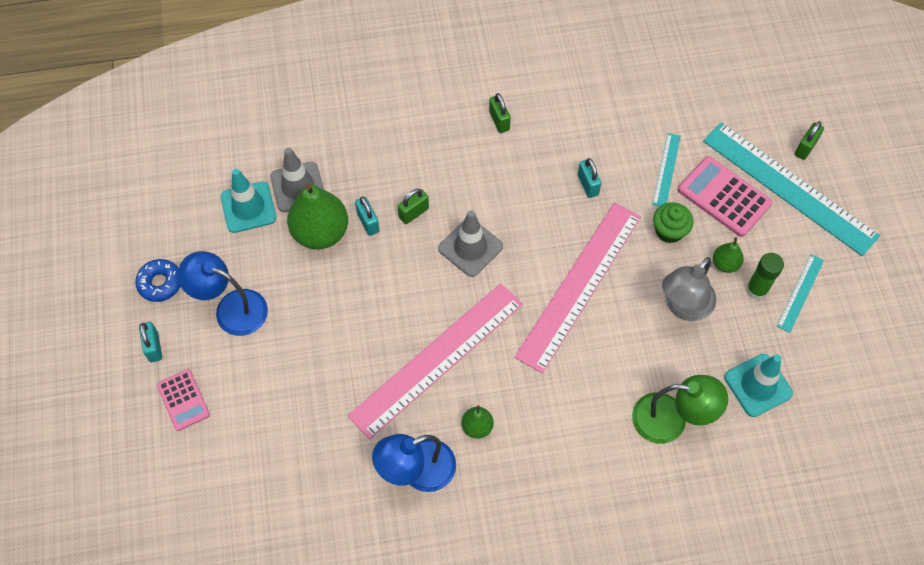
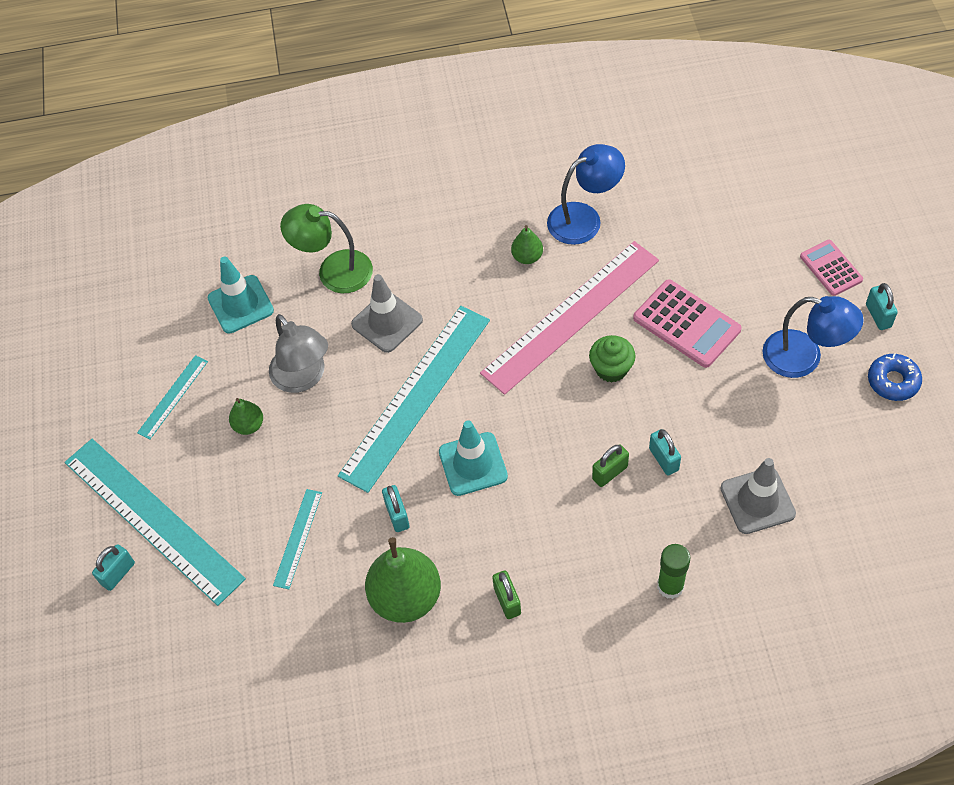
camera: 175 degrees left, 5 degrees down
(248, 207) = (813, 473): turquoise traffic cone -> turquoise traffic cone (473, 464)
(320, 232) = (719, 445): green pear -> green pear (406, 597)
(470, 247) = (539, 434): grey traffic cone -> grey traffic cone (387, 322)
(579, 285) = (416, 396): pink ruler -> turquoise ruler
(669, 231) = (306, 461): green cupcake -> green cupcake (611, 369)
(683, 306) = (303, 378): grey lamp -> grey lamp turned 105 degrees clockwise
(724, 197) = (234, 505): pink calculator -> pink calculator (686, 324)
(756, 290) = (220, 398): green glue stick -> green glue stick (670, 586)
(805, 148) = (118, 573): green padlock -> turquoise padlock

